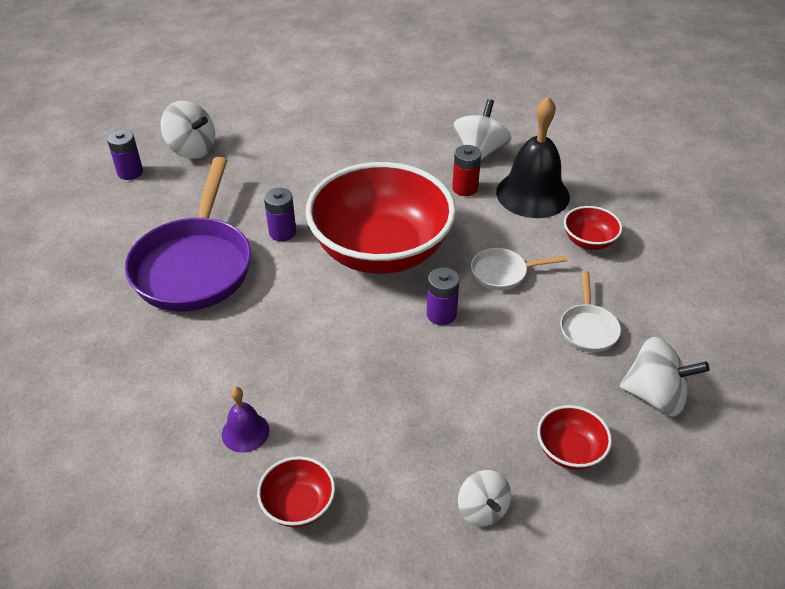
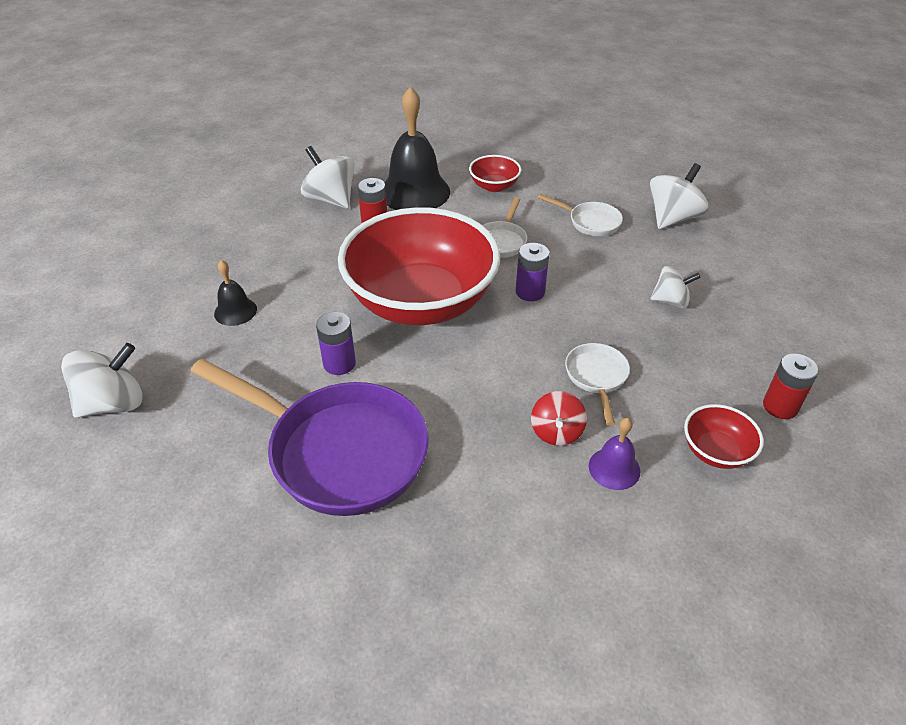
camera: 65 degrees left, 0 degrees up
(130, 172) = (99, 478): purple battery -> none
(270, 382) = (556, 432): none -> red spinning top
(308, 161) = (235, 311): none -> black bell
(351, 392) = (596, 377): none -> white pan
(388, 552) = (780, 406): none -> red battery
(482, 509) = (751, 339): white spinning top -> white spinning top (670, 301)
(569, 451) = (709, 275): red bowl -> none

